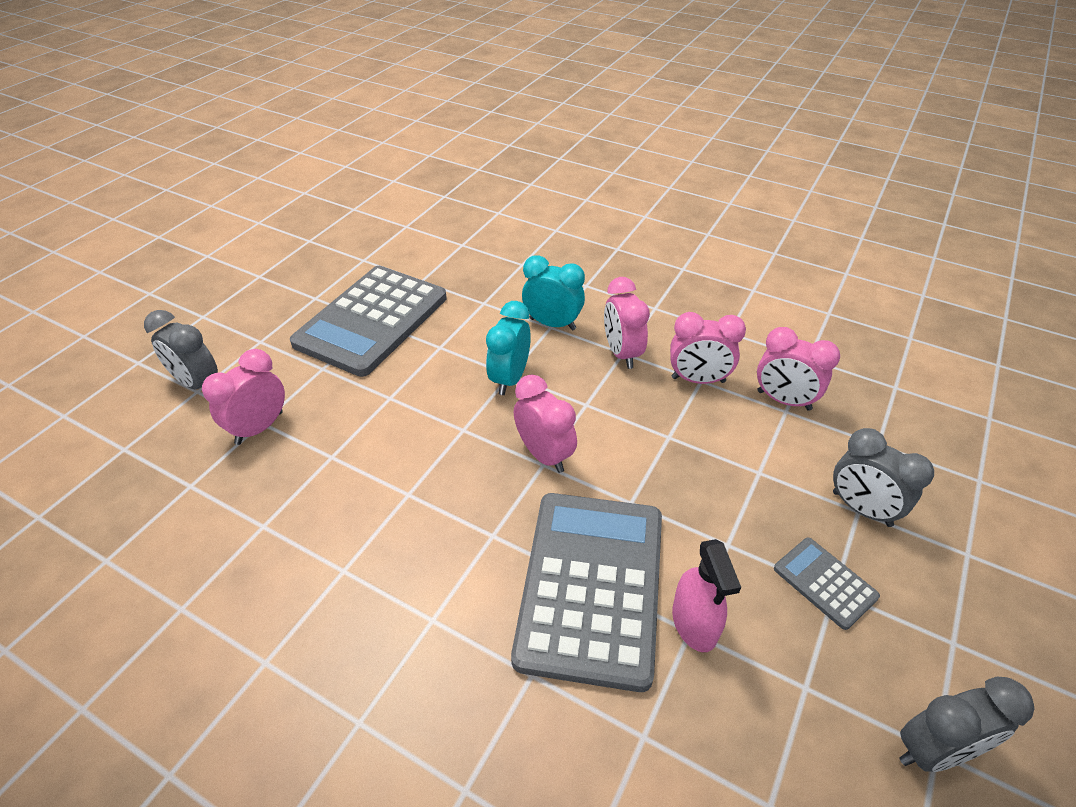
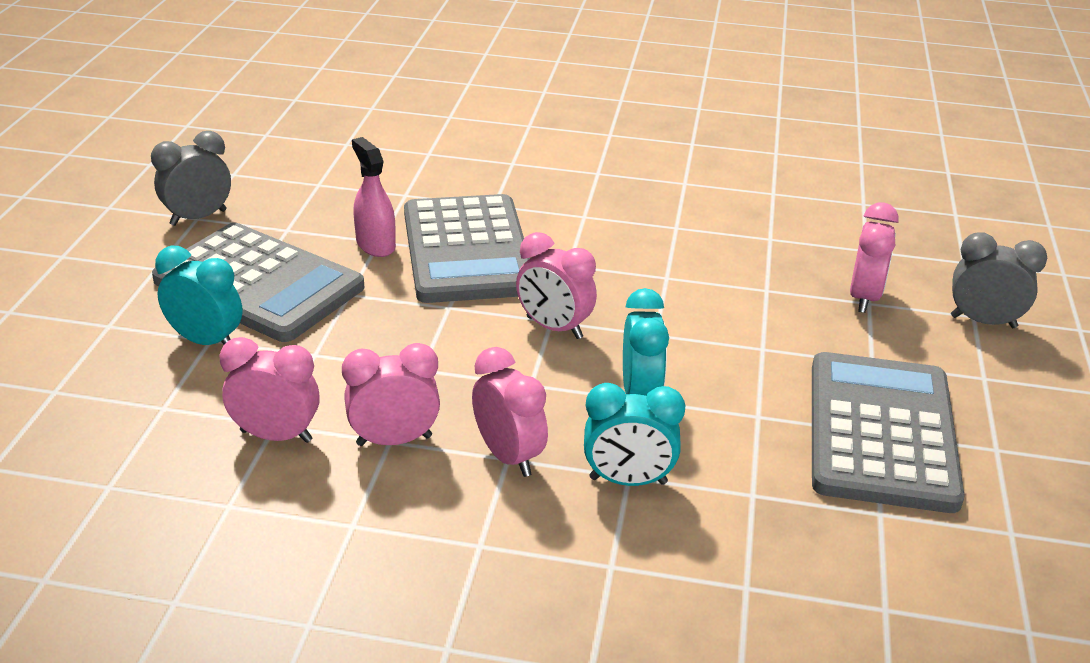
camera: 160 degrees right, 10 degrees down
(824, 583) = (259, 284): grey calculator -> grey calculator, size x2.25
(861, 509) = (206, 341): grey clock -> turquoise clock

